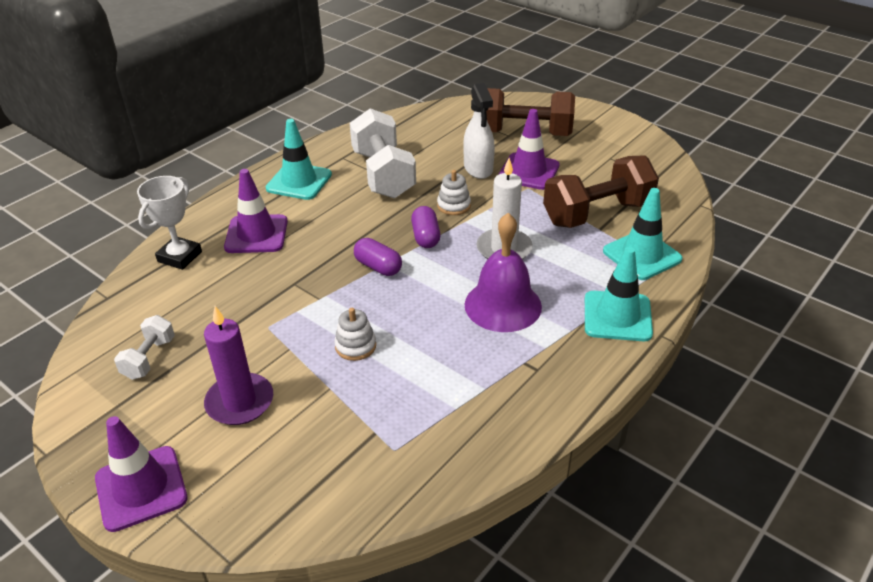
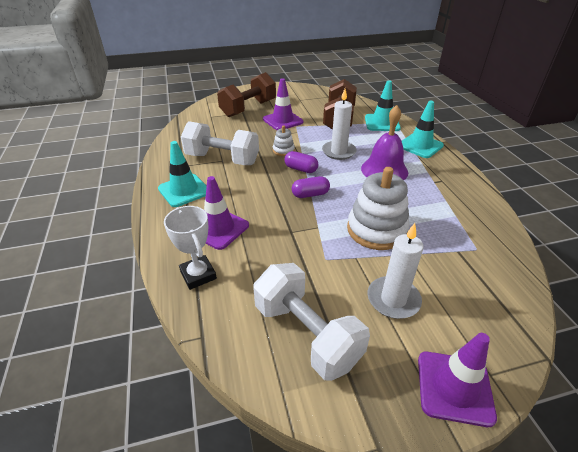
camera: 55 degrees left, 0 degrees up
(149, 358) = (306, 334): white dumbbell -> white dumbbell, size x1.99
(240, 402) = (393, 299): purple candle -> white candle
(355, 346) = (376, 230): white stacking toy -> white stacking toy, size x2.07
(478, 168) = (260, 131): white spray bottle -> none

